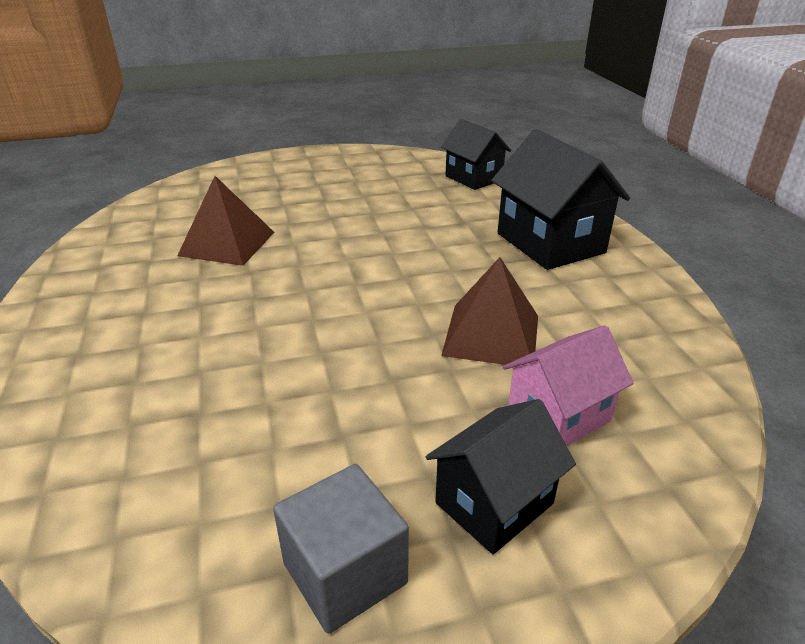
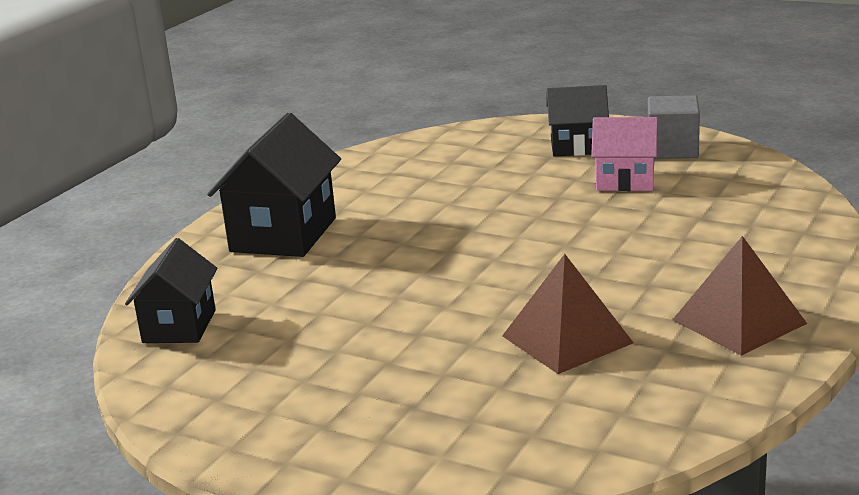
camera: 135 degrees left, 10 degrees down
(491, 335) = (457, 197): brown pyramid -> brown pyramid (738, 321)
(558, 416) = (492, 159): pink house -> pink house (625, 181)

